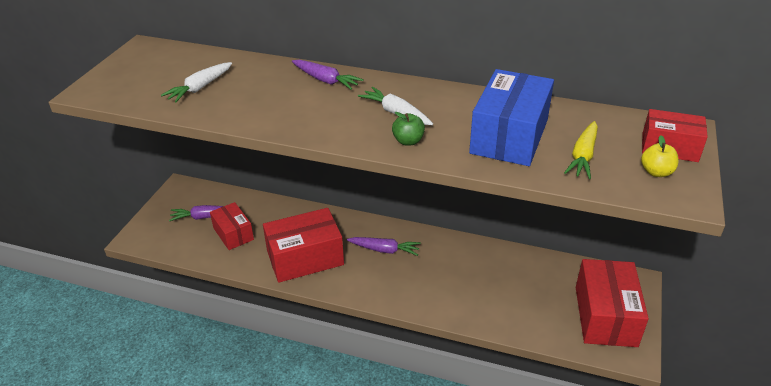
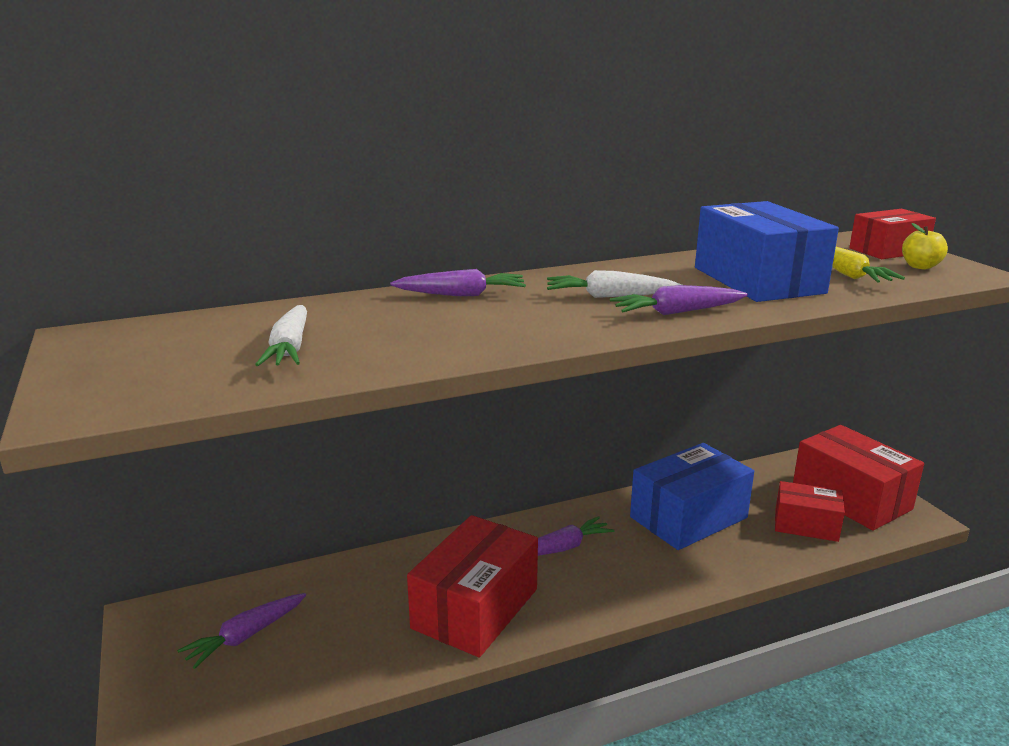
camera: 40 degrees left, 15 degrees down
(233, 234) = (326, 634): red box -> red box (806, 525)
(408, 141) = (677, 312): green apple -> purple carrot
(478, 270) = (688, 517): none -> blue box

